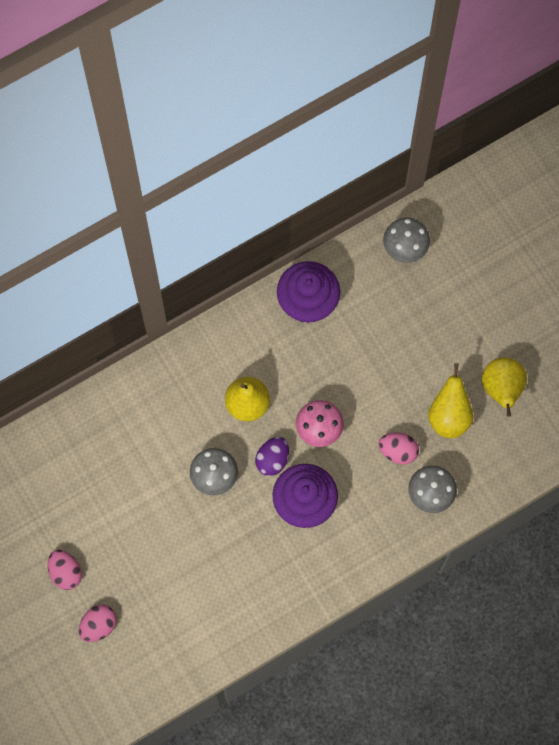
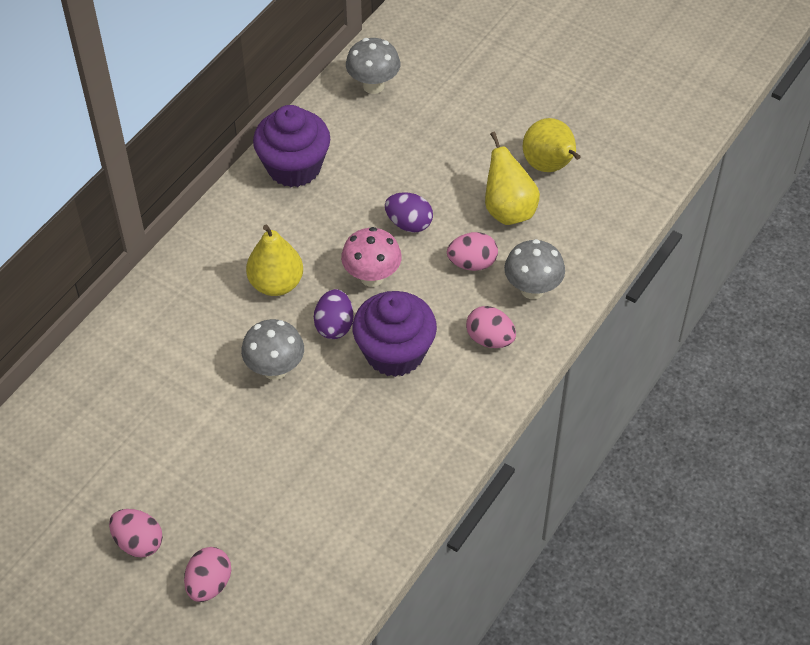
camera: 25 degrees left, 20 degrees down
(369, 394) = (409, 224): none -> purple egg
(378, 523) = (490, 339): none -> pink egg

